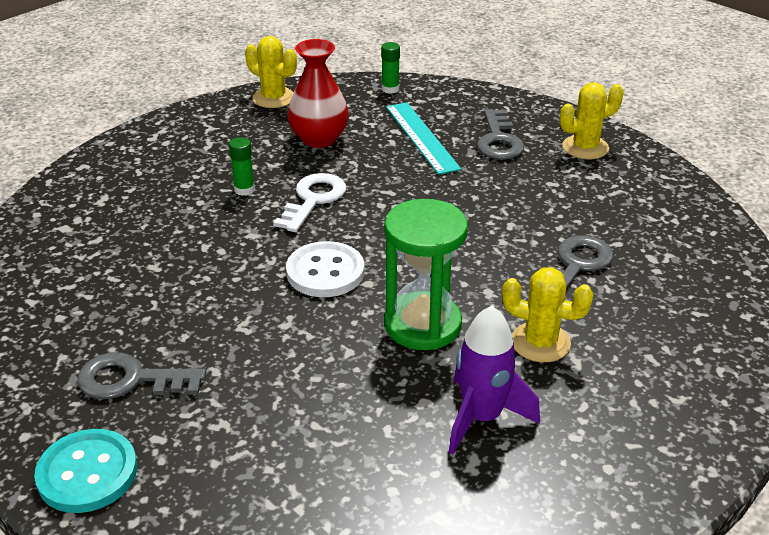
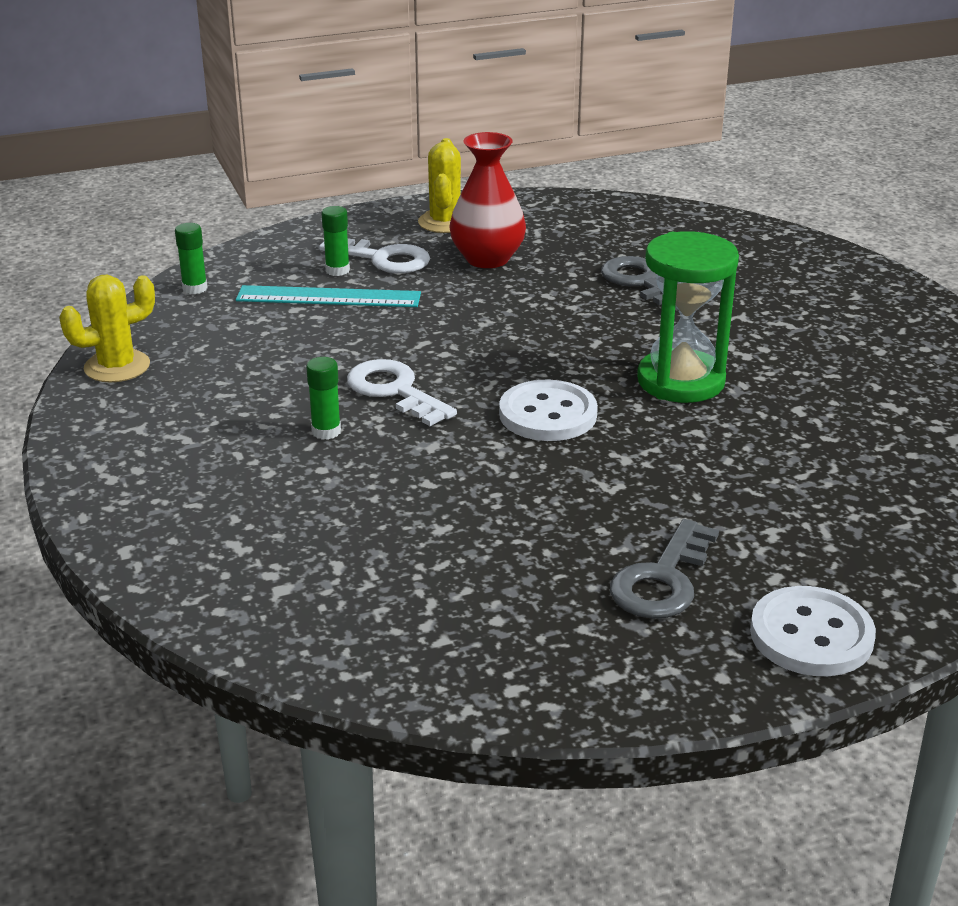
camera: 65 degrees left, 5 degrees down
(87, 473) = (811, 635): turquoise button -> white button
(319, 139) = (260, 358): red vase -> red vase (487, 259)
(463, 129) = (337, 270): none -> green glue stick
(482, 417) = (835, 386): purple rocket -> none
(499, 140) = (383, 259): grey key -> white key
(540, 342) = (746, 331): yellow cactus -> none

